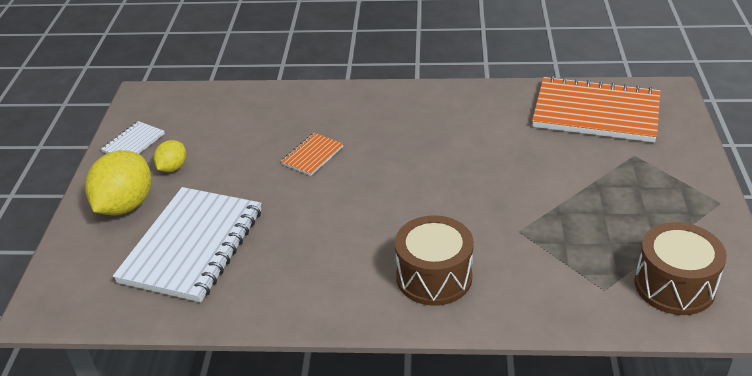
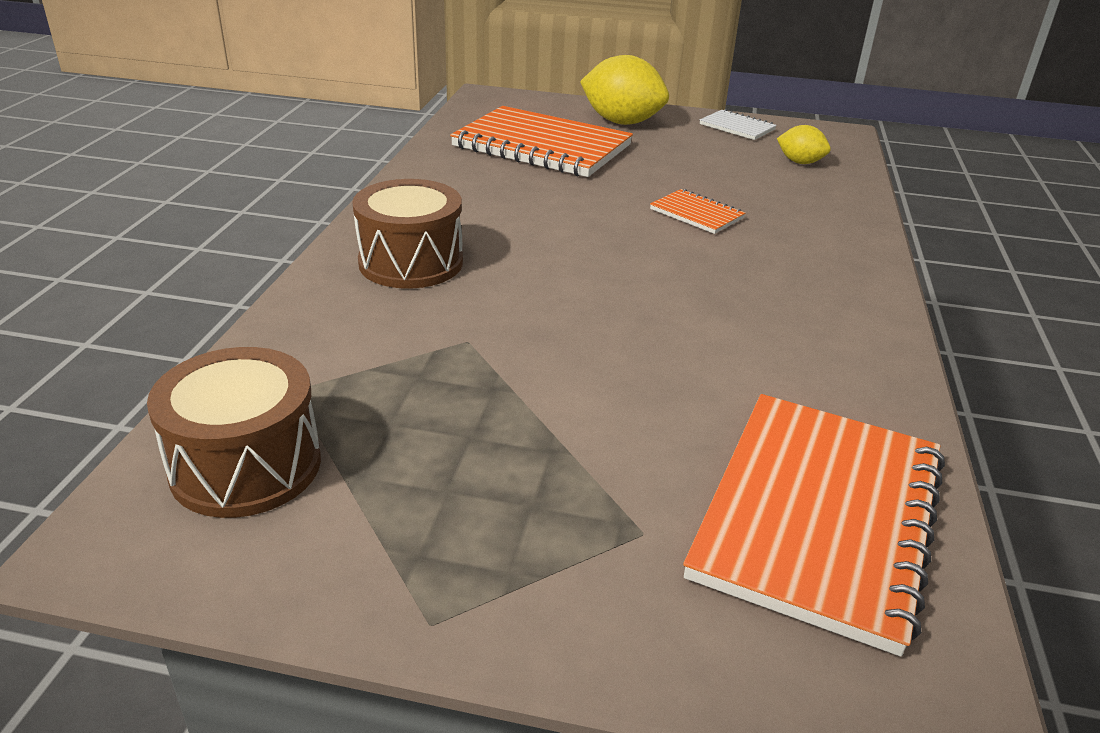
camera: 95 degrees right, 5 degrees down
(172, 168) = (684, 142): yellow lemon -> yellow lemon (800, 162)
(192, 246) = (541, 146): white notebook -> orange notebook

